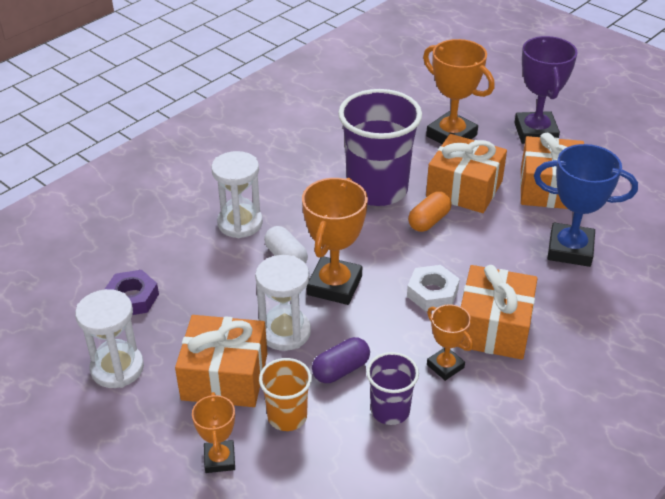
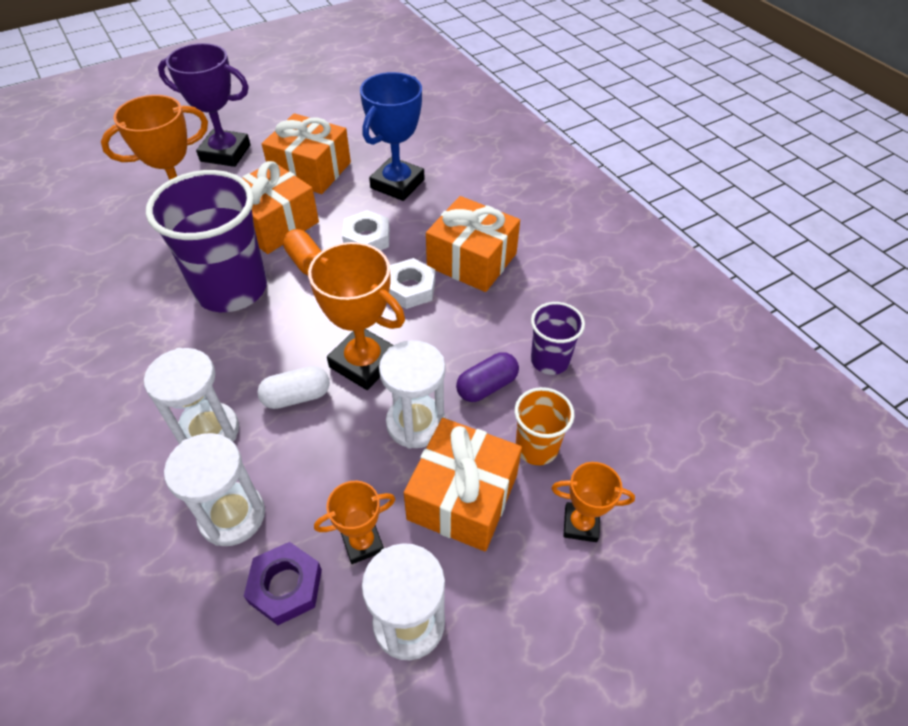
camera: 75 degrees left, 10 degrees up
(177, 256) = (232, 516): none -> white hourglass
(341, 370) = (487, 386): purple capsule -> purple capsule turned 75 degrees clockwise
(445, 366) = (507, 306): orange trophy -> orange trophy (362, 543)
(480, 249) = (367, 238): none -> white nut

